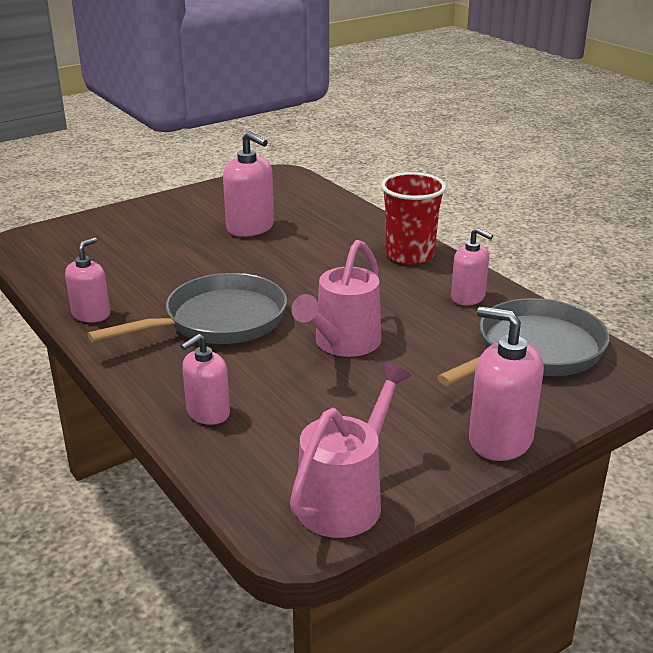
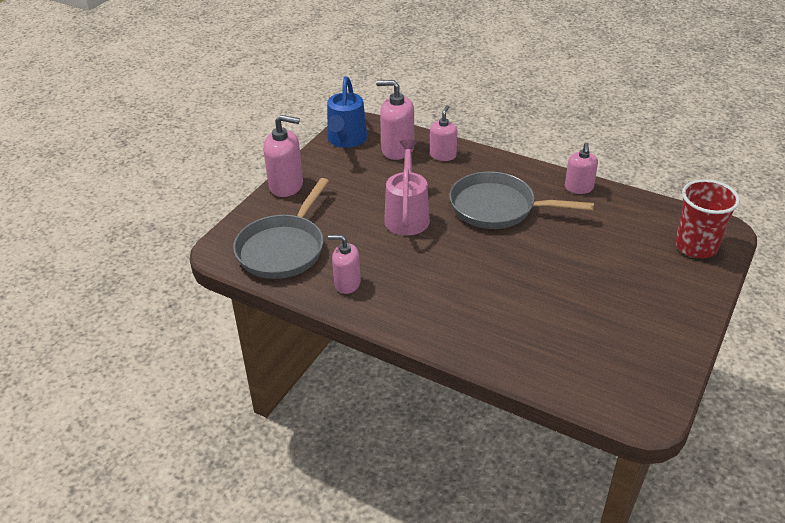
camera: 155 degrees right, 10 degrees up
(218, 321) = (497, 208): grey pan -> grey pan turned 75 degrees clockwise
(250, 228) = (578, 307): pink soap dispenser -> pink soap dispenser (397, 149)
(346, 498) = (346, 140): pink watering can -> blue watering can
(409, 255) = (418, 318): red cup -> red cup (696, 246)

